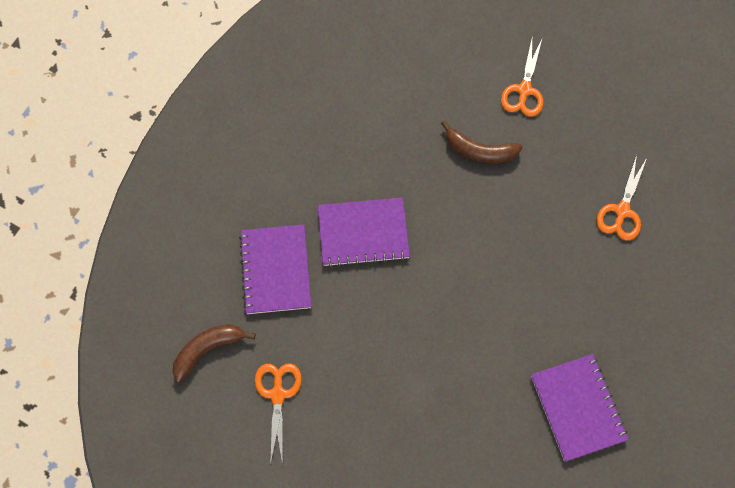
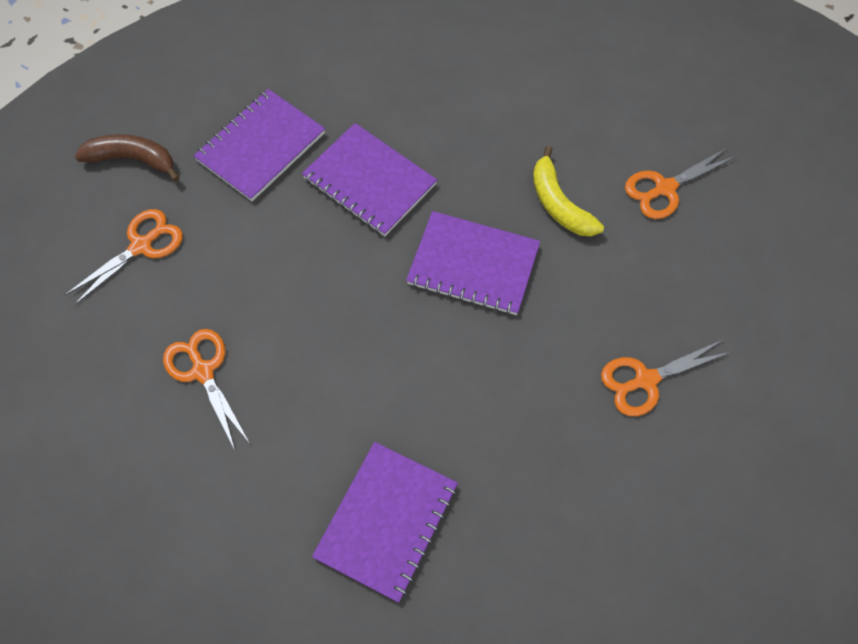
camera: 45 degrees right, 5 degrees down
(398, 428) = (203, 371): none -> orange scissors
(473, 229) = (473, 265): none -> purple notebook
(479, 150) = (559, 203): brown banana -> yellow banana

